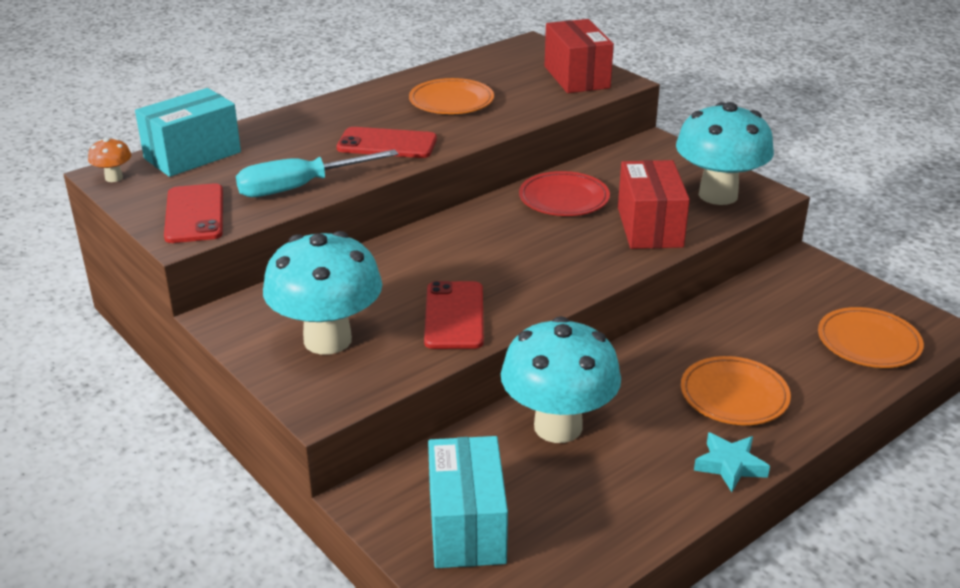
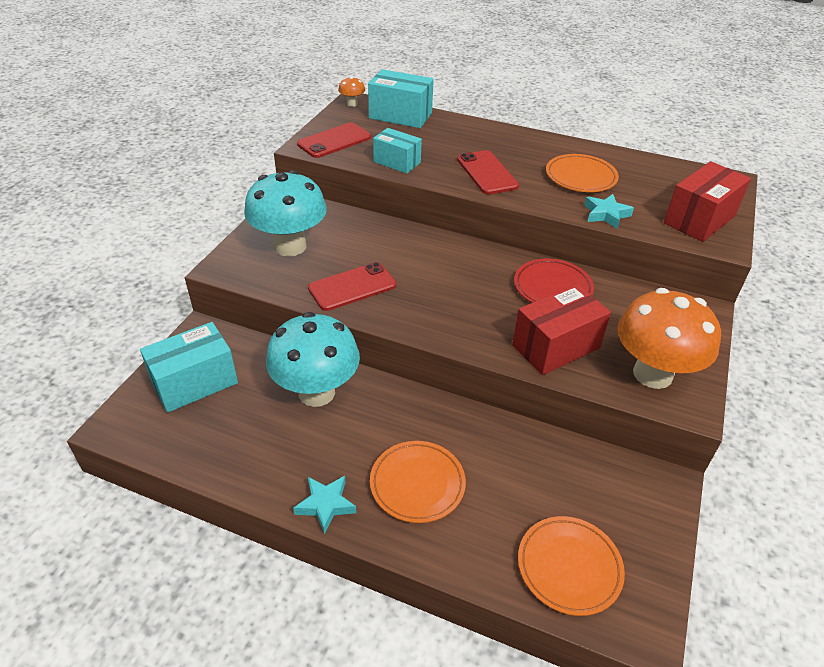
camera: 60 degrees right, 10 degrees up
(300, 187) = (397, 162): turquoise screwdriver -> turquoise box
(528, 112) = (606, 214): none -> turquoise star
(718, 195) = (652, 374): turquoise mushroom -> orange mushroom

